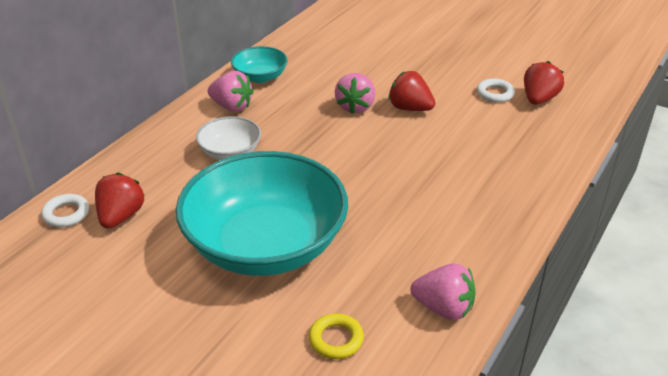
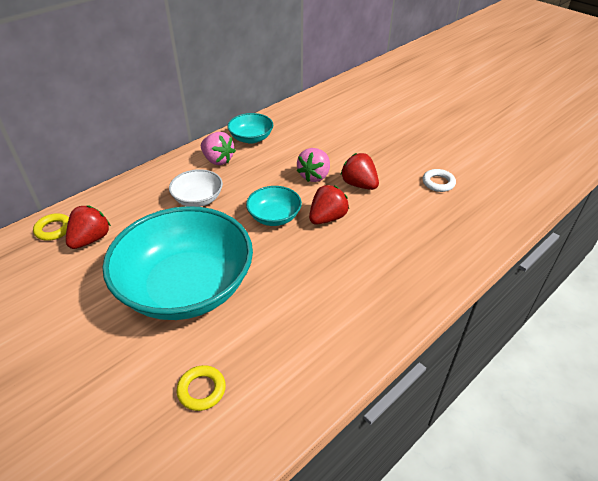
camera: 15 degrees right, 5 degrees up
(66, 214) = (54, 229): white ring -> yellow ring
(330, 156) = (274, 217): none -> turquoise bowl
(443, 308) = (306, 381): pink strawberry -> none
(539, 99) = (475, 194): red strawberry -> red strawberry (327, 218)

